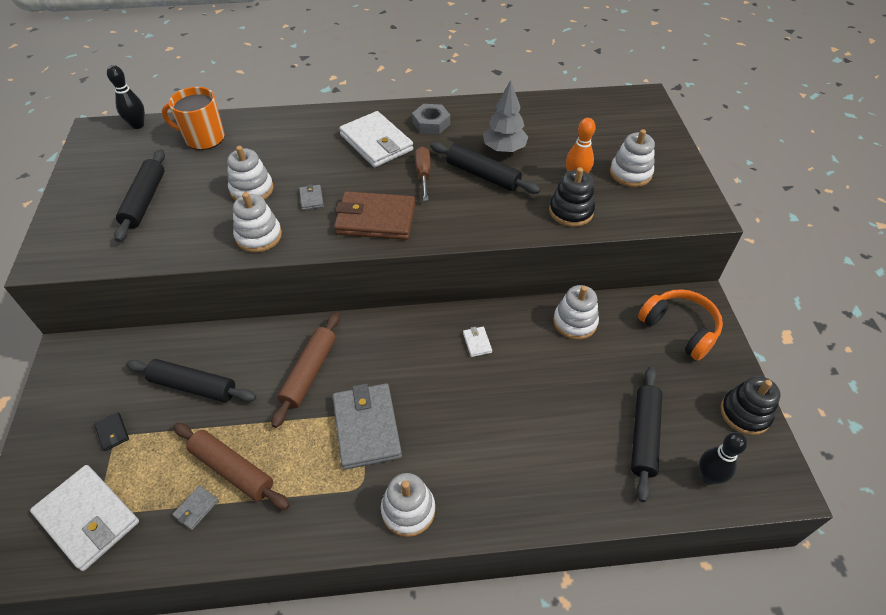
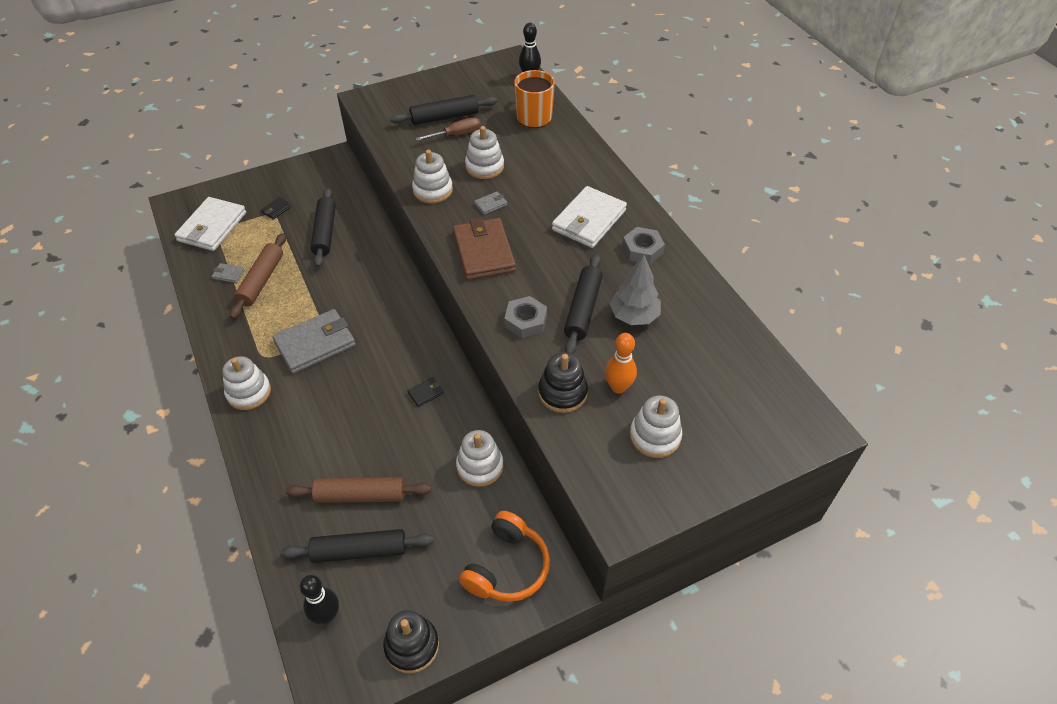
camera: 70 degrees right, 0 degrees up
(309, 372) = (357, 291): brown rolling pin -> brown rolling pin (360, 495)
(423, 174) = (560, 266): brown screwdriver -> brown screwdriver (456, 135)
(477, 342) = (425, 393): white wallet -> black wallet
(480, 213) = (525, 321): none -> grey nut

